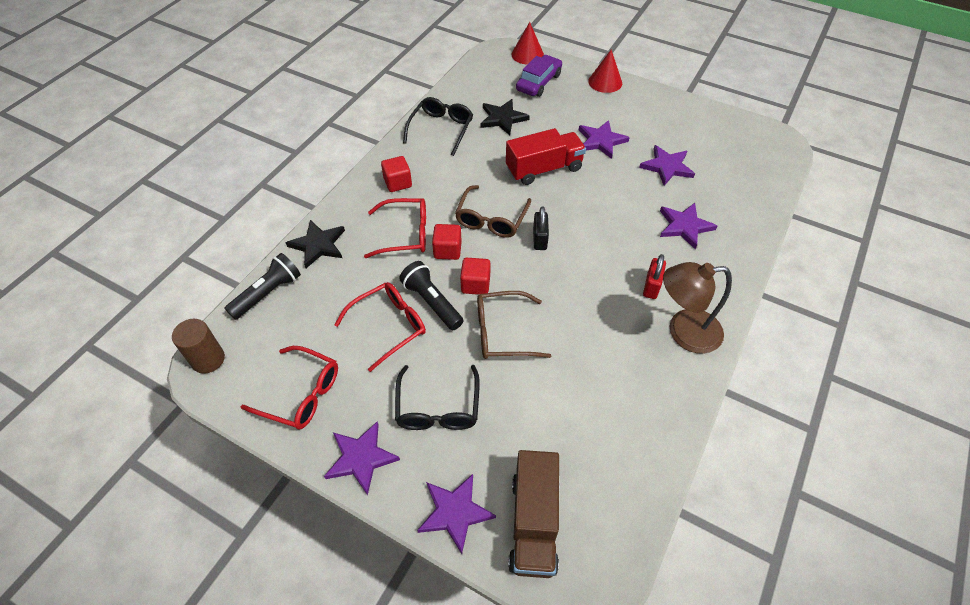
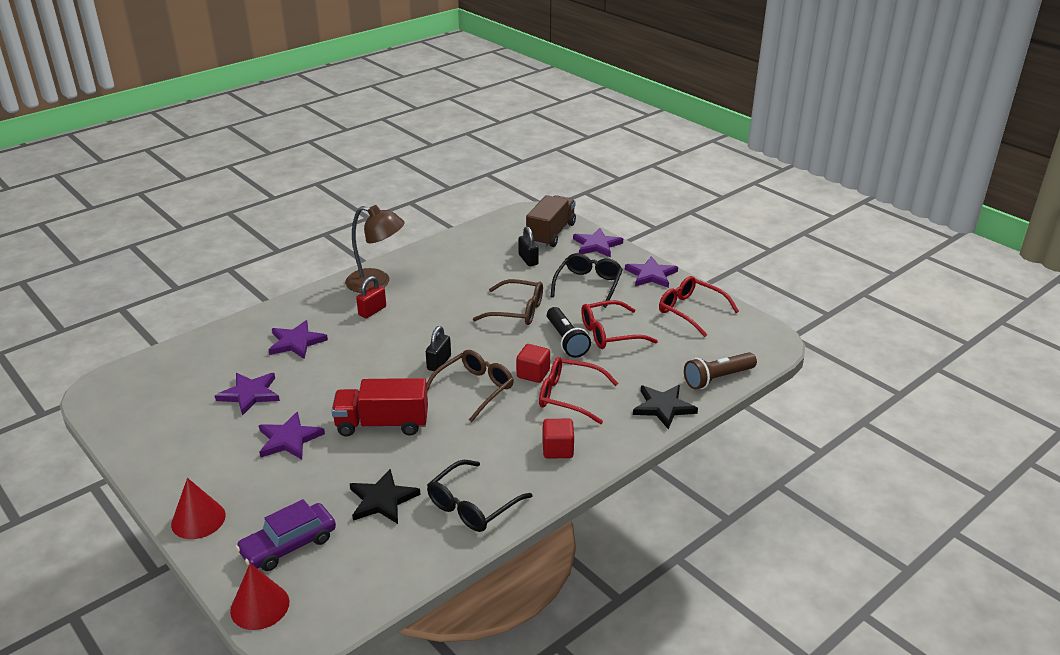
camera: 160 degrees left, 20 degrees down
(208, 359) = (770, 345): brown cylinder -> none
(268, 293) = (717, 378): black flashlight -> brown flashlight
(475, 284) = (521, 344): red cube -> none
(535, 439) = (528, 260): none -> black padlock

